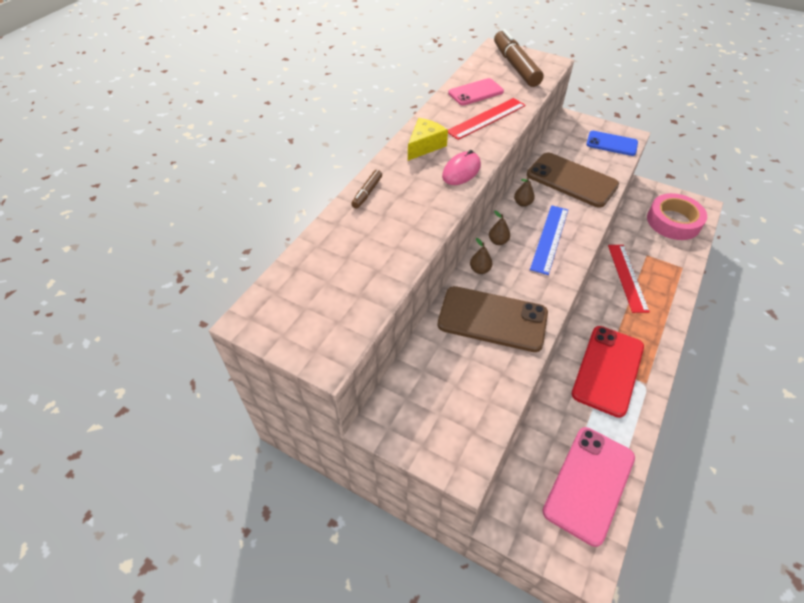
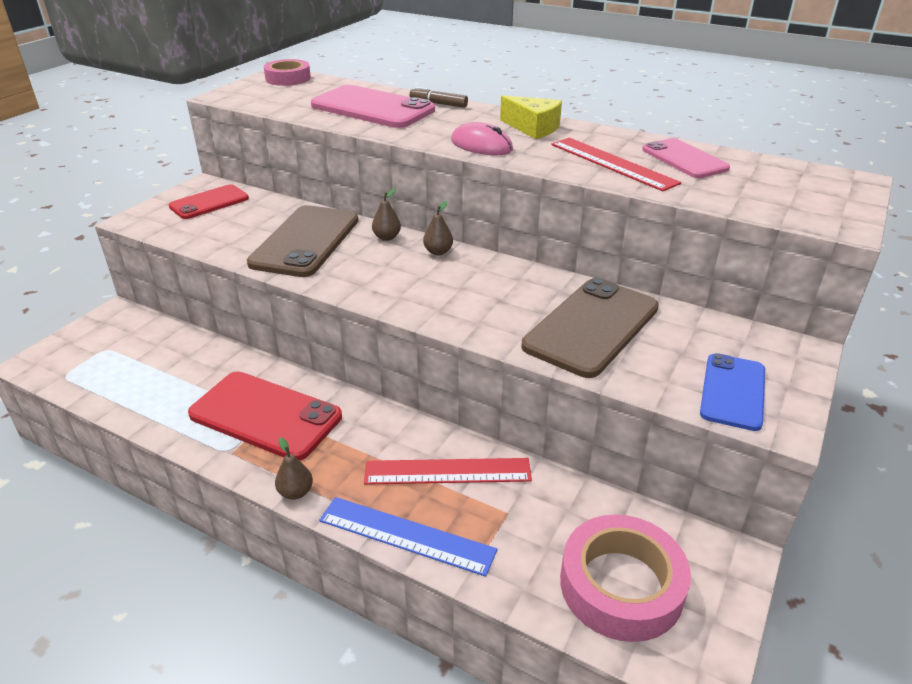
camera: 90 degrees right, 15 degrees down
(271, 308) = (288, 78): none -> pink tape
(422, 408) = (209, 202): none -> red phone
(515, 66) = (797, 192): brown marker -> none
(522, 203) = (521, 276): brown pear -> brown pear (296, 492)
(549, 238) = (442, 292): blue ruler -> blue ruler (406, 535)
(589, 484) = (119, 375): pink phone -> pink phone (372, 108)

